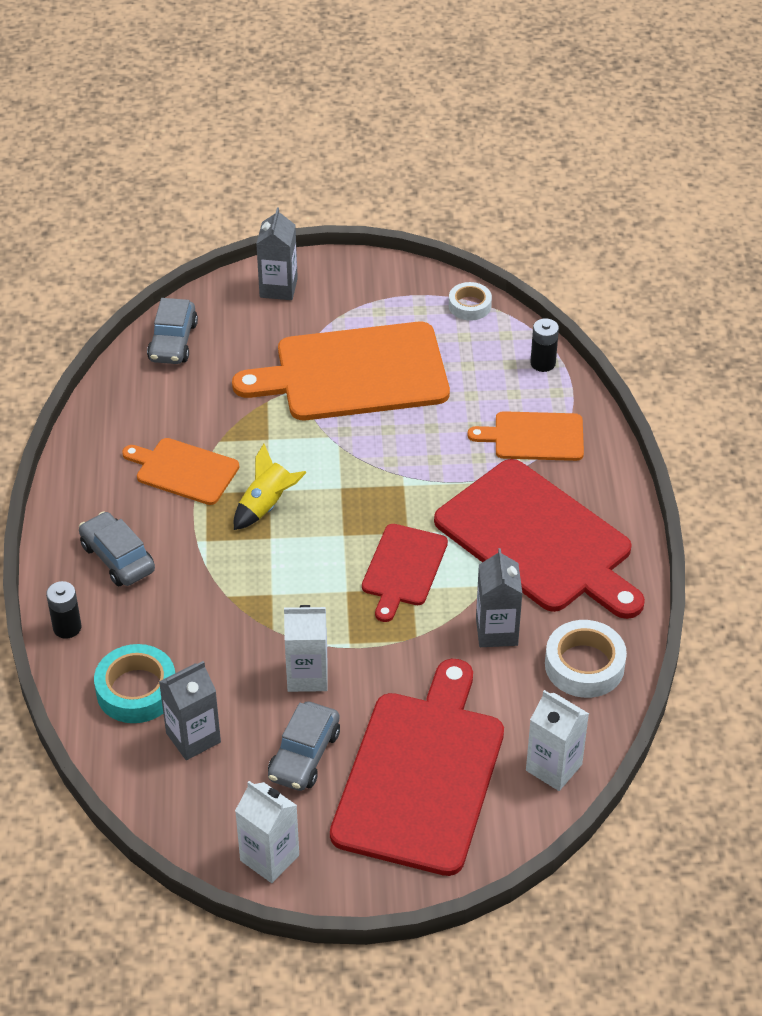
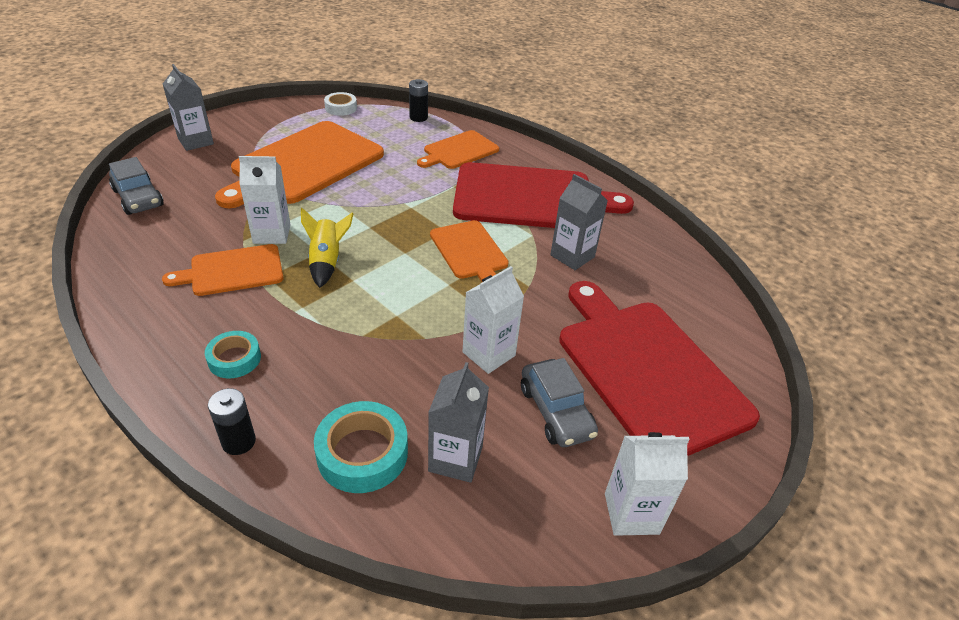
camera: 45 degrees left, 5 degrees down
(117, 558) = (234, 359): grey car -> turquoise tape
(403, 568) = (470, 252): red cutting board -> orange cutting board
(554, 767) = (709, 312): white carton -> white carton (272, 234)
(584, 665) = (643, 247): white tape -> none

